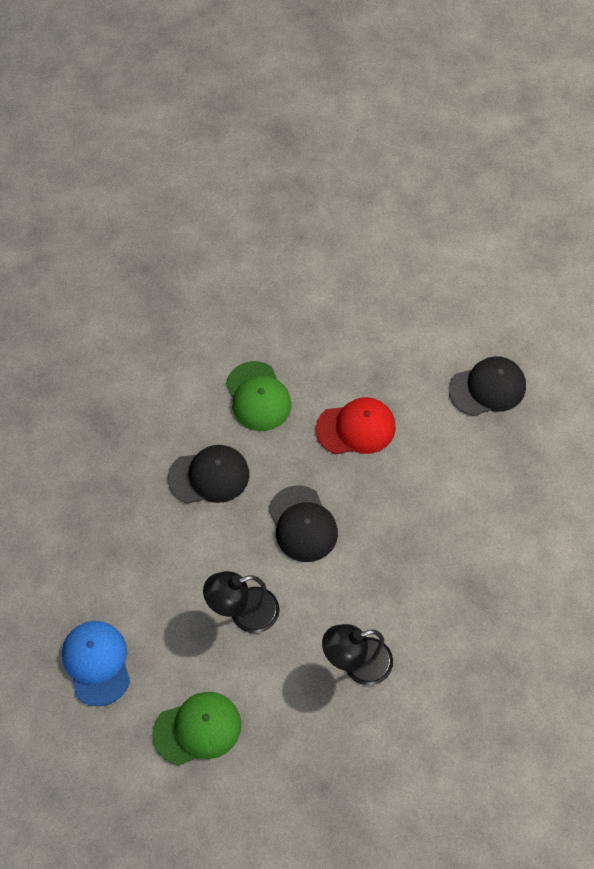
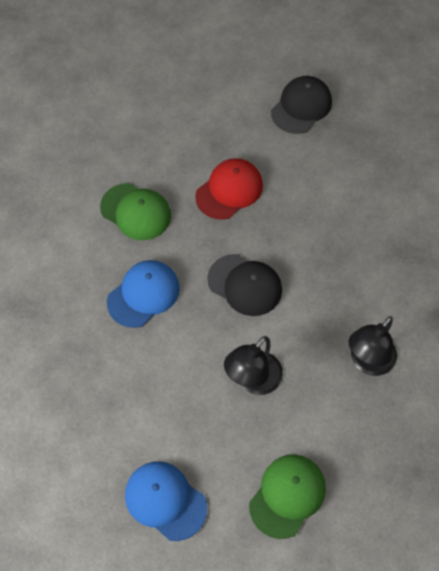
camera: 35 degrees left, 0 degrees up
(209, 476) = (143, 294): black cap -> blue cap

